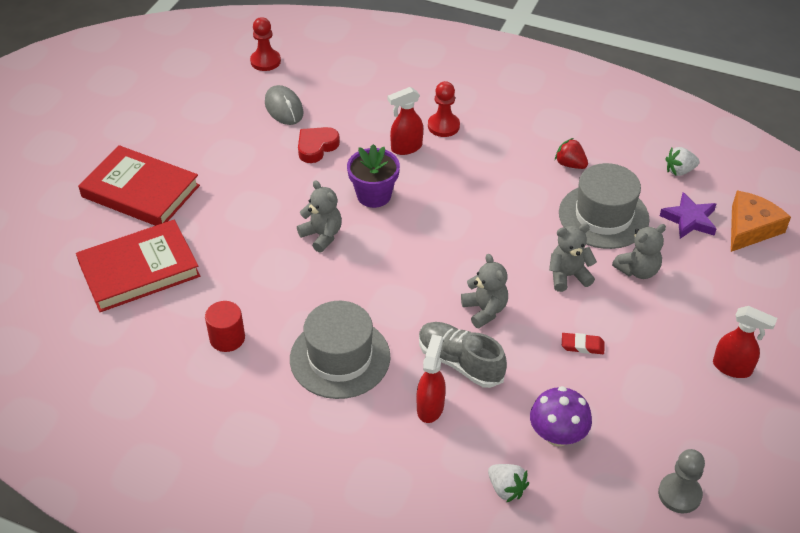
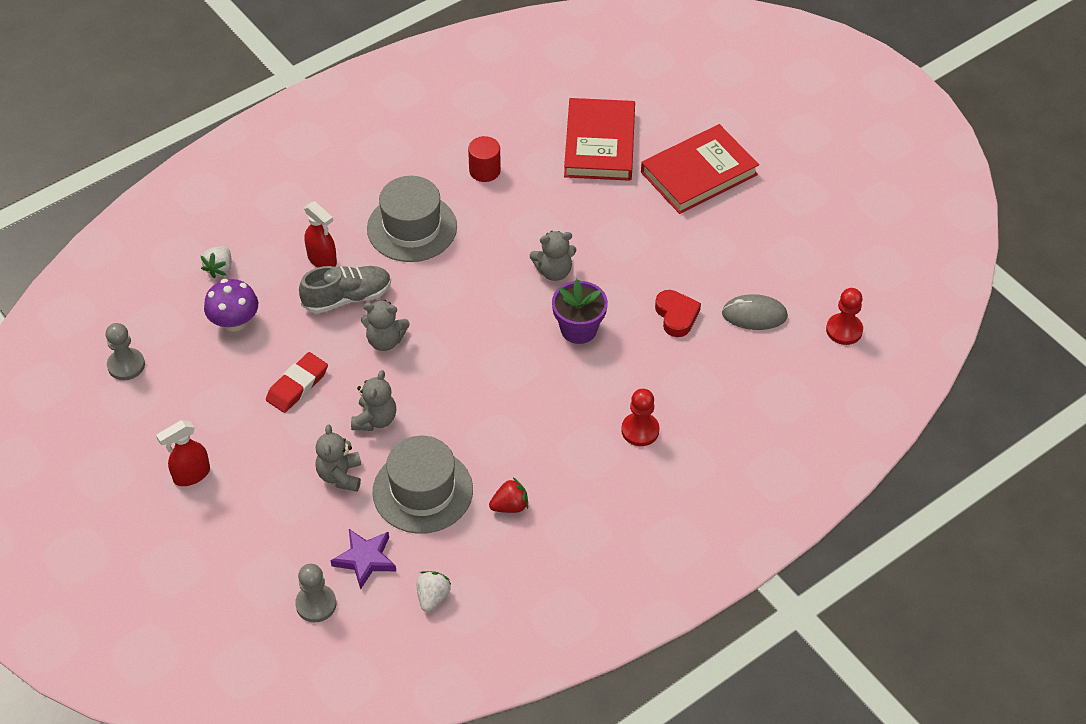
camera: 120 degrees right, 5 degrees up
(406, 148) = (628, 384): red spray bottle -> none
(506, 489) = (219, 268): white strawberry -> white strawberry turned 60 degrees counterclockwise
(582, 346) = (297, 385): red eraser -> red eraser, size x1.60
(750, 228) = (316, 604): orange cheese -> grey pawn

